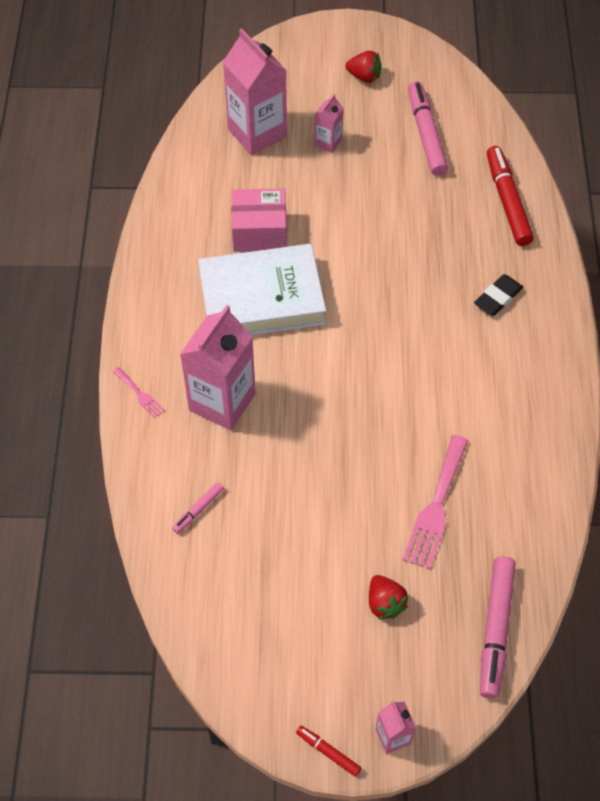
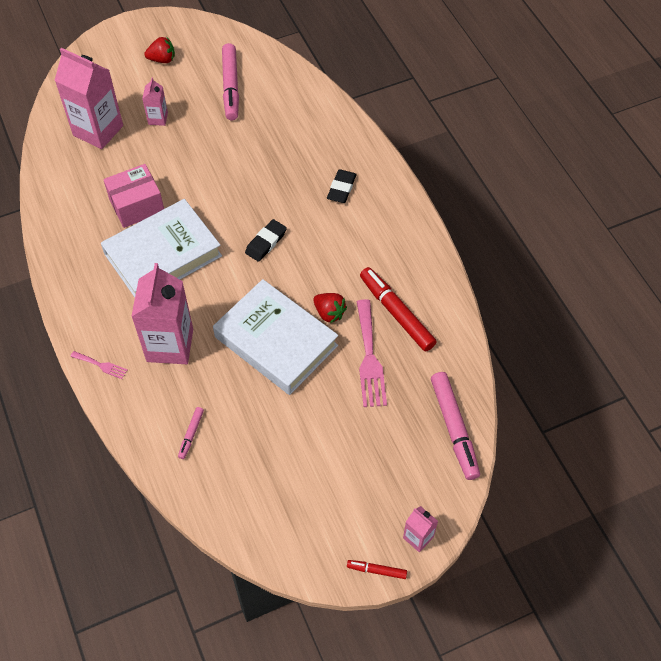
camera: 25 degrees left, 0 degrees up
(339, 444) = (276, 341): none -> white book
(381, 327) = (266, 242): none -> black eraser
(385, 603) = (366, 444): red strawberry -> red strawberry (329, 313)
(426, 134) = (230, 87): pink marker -> pink marker turned 150 degrees counterclockwise
(507, 201) = (315, 115): red marker -> red marker (396, 313)

